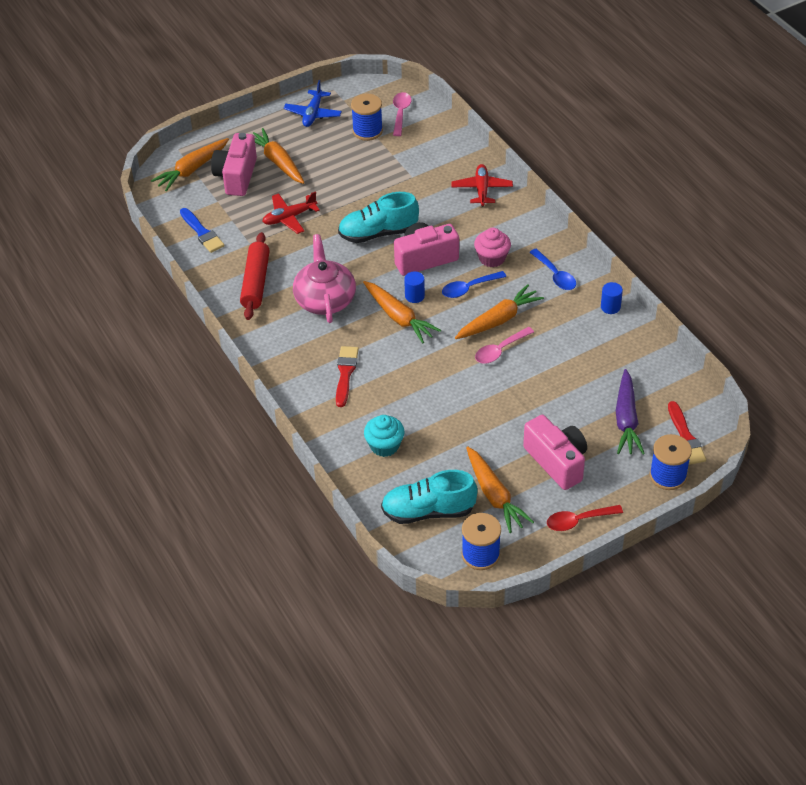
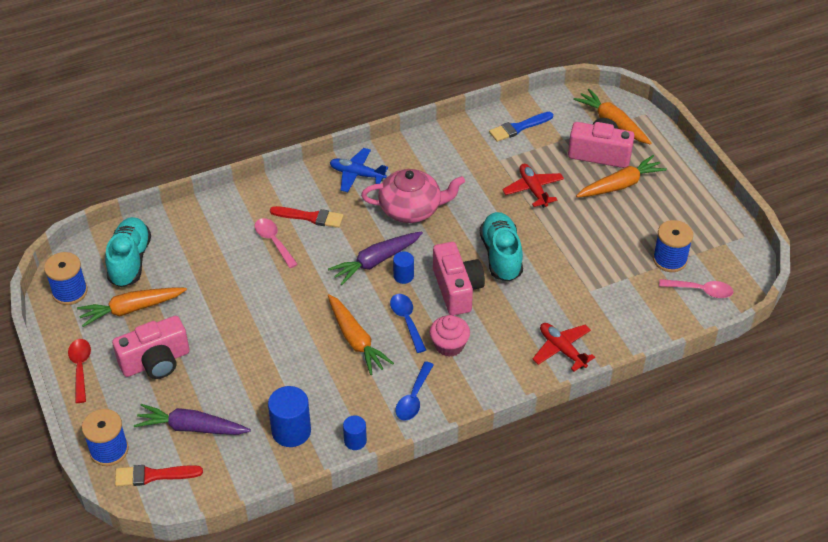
camera: 95 degrees right, 0 degrees up
(256, 282) = (443, 162): red rolling pin -> none
(313, 114) = (700, 216): blue plane -> blue plane (357, 174)
(384, 446) = (214, 237): turquoise cupcake -> none
(399, 317) = (375, 261): orange carrot -> purple carrot
(482, 189) = (562, 349): red plane -> red plane turned 135 degrees counterclockwise
(500, 350) = (313, 336): pink spoon -> pink spoon (273, 241)
(555, 275) = (413, 398): blue spoon -> blue spoon turned 45 degrees counterclockwise
(611, 350) = (291, 431): none -> blue cylinder

